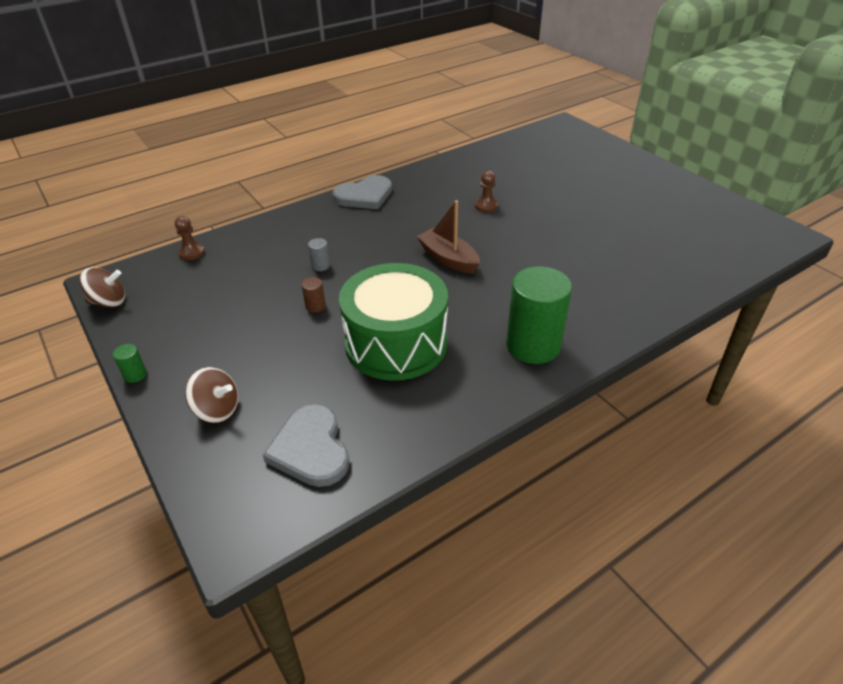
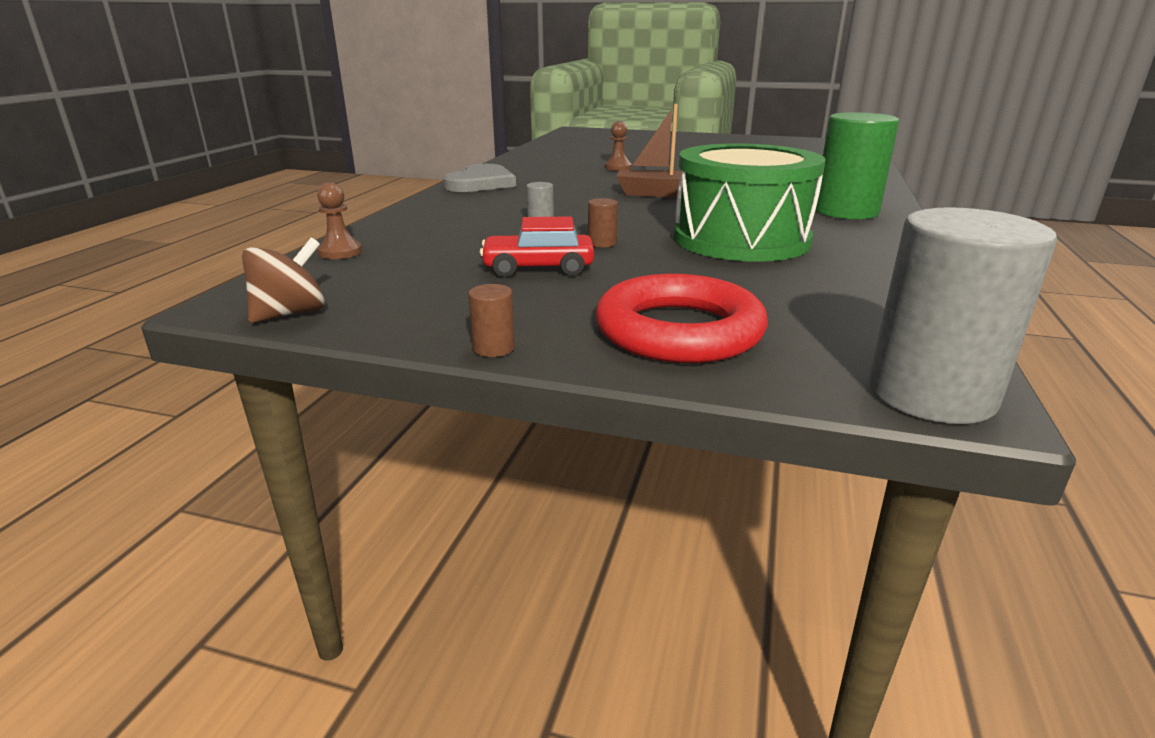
camera: 40 degrees left, 15 degrees down
(135, 375) = (493, 348): green cylinder -> brown cylinder
(217, 410) = (679, 331): brown spinning top -> red ring
(230, 527) = (931, 394): none -> grey cylinder
(247, 316) = (538, 268): none -> red car
(311, 449) = (846, 314): grey heart -> none

